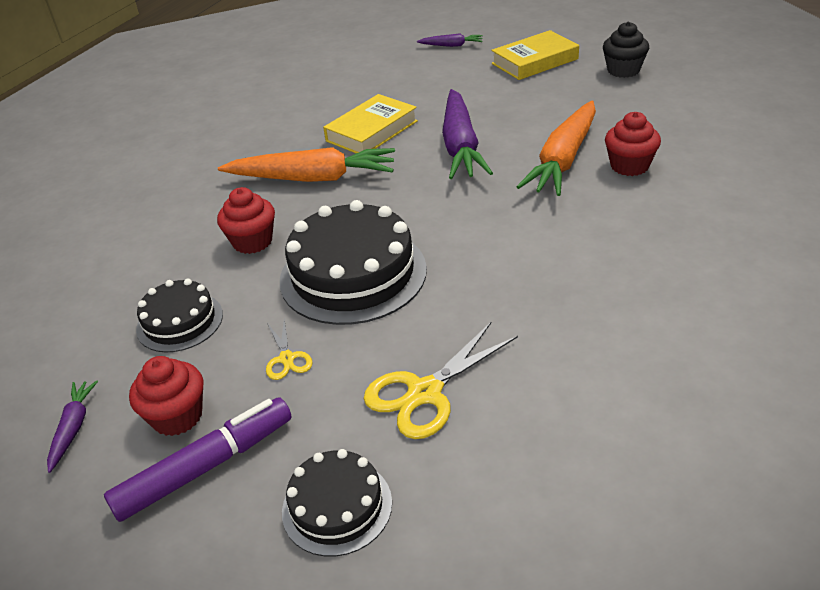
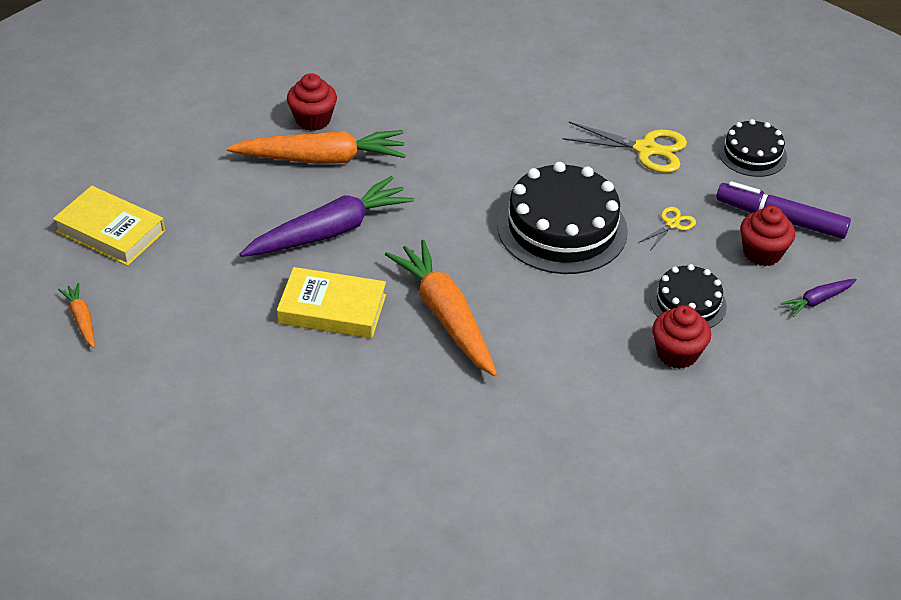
camera: 125 degrees left, 5 degrees up
(252, 241) = (566, 311): red cupcake -> red cupcake (677, 354)
(451, 45) = (81, 319): purple carrot -> orange carrot
(623, 70) = (115, 160): black cupcake -> none

